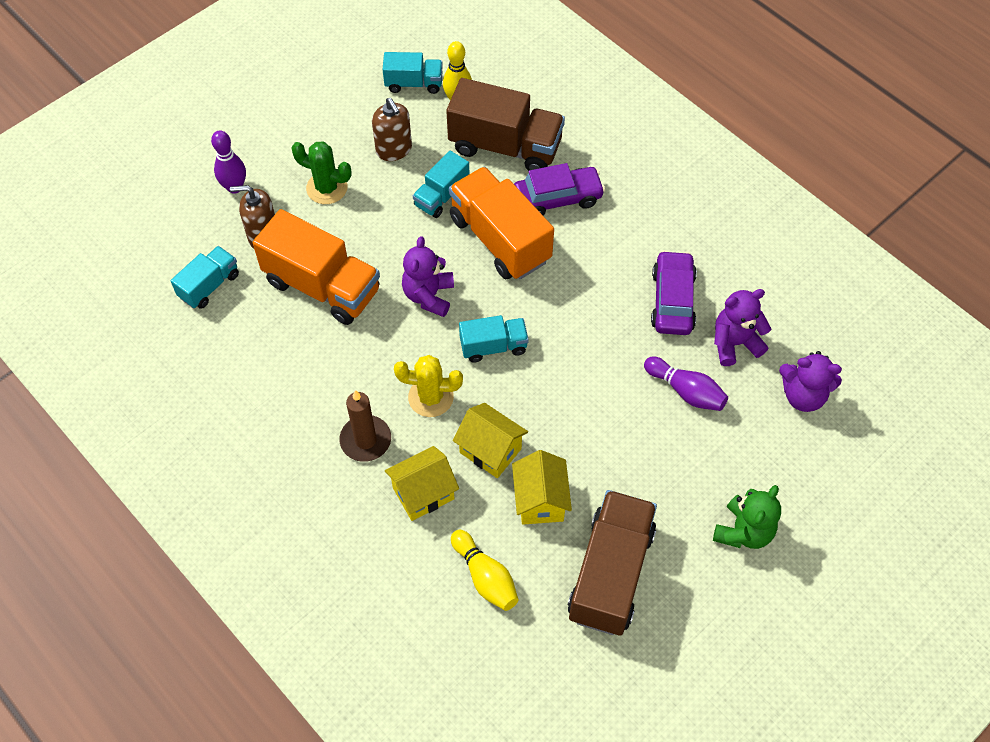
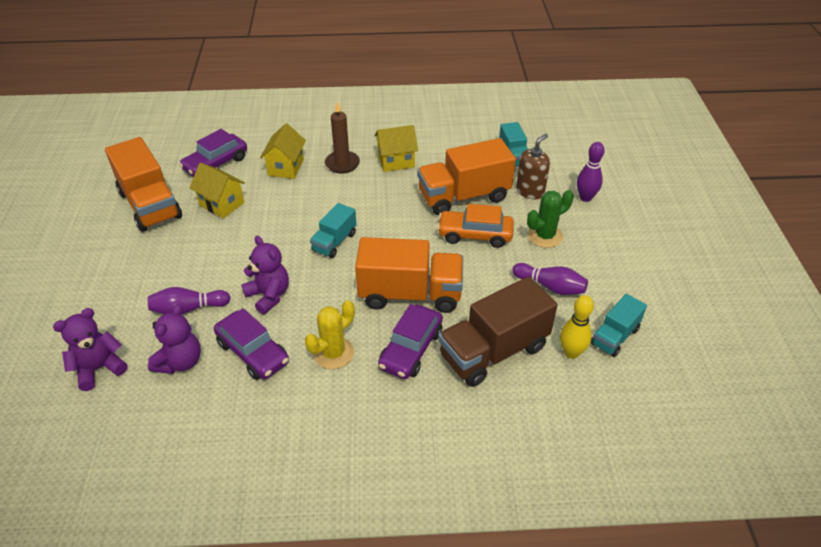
camera: 130 degrees right, 15 degrees down
(375, 241) = (475, 235): none -> orange car
(394, 150) = (550, 286): brown soap dispenser -> purple bowling pin
(429, 296) = (404, 235): purple teddy bear -> purple teddy bear (269, 295)
(430, 397) = (335, 199): yellow cactus -> yellow cactus (333, 353)
(441, 196) = (480, 287): turquoise truck -> none
(485, 576) = (216, 164): yellow bowling pin -> purple car
(490, 450) = (274, 202): yellow house -> yellow house (396, 161)
(610, 573) = (150, 205): brown truck -> orange truck
(743, 531) = (84, 270): green teddy bear -> none

